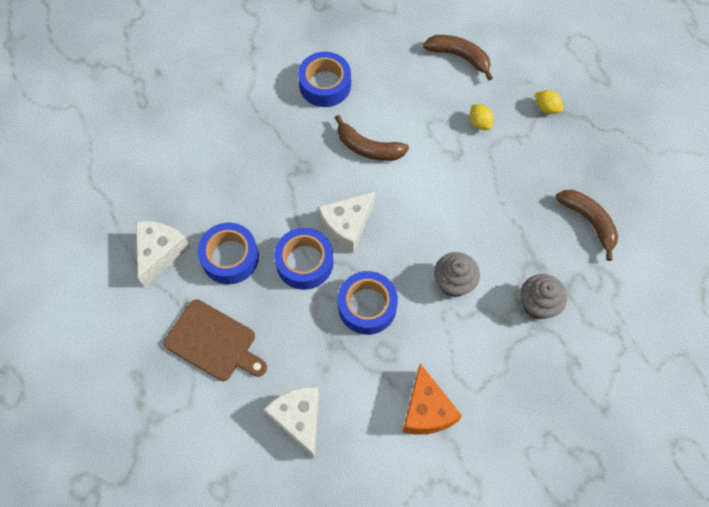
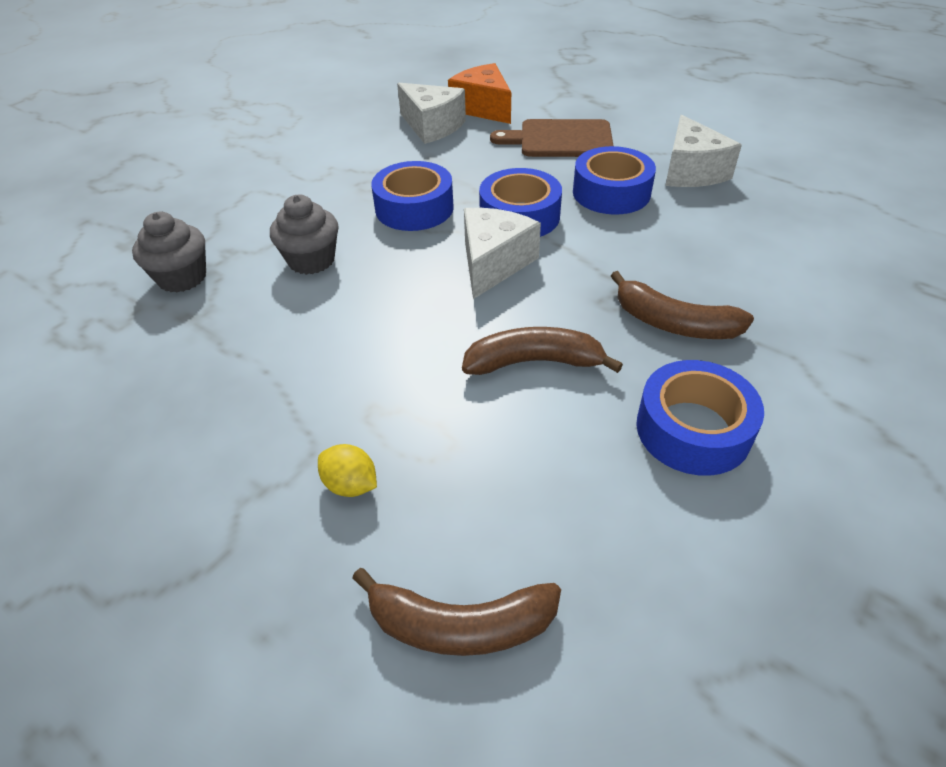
camera: 155 degrees right, 20 degrees down
(426, 410) = (302, 165): orange cheese -> orange cheese (483, 108)
(546, 108) = (204, 583): yellow lemon -> none
(589, 222) = (99, 399): brown banana -> brown banana (673, 323)

